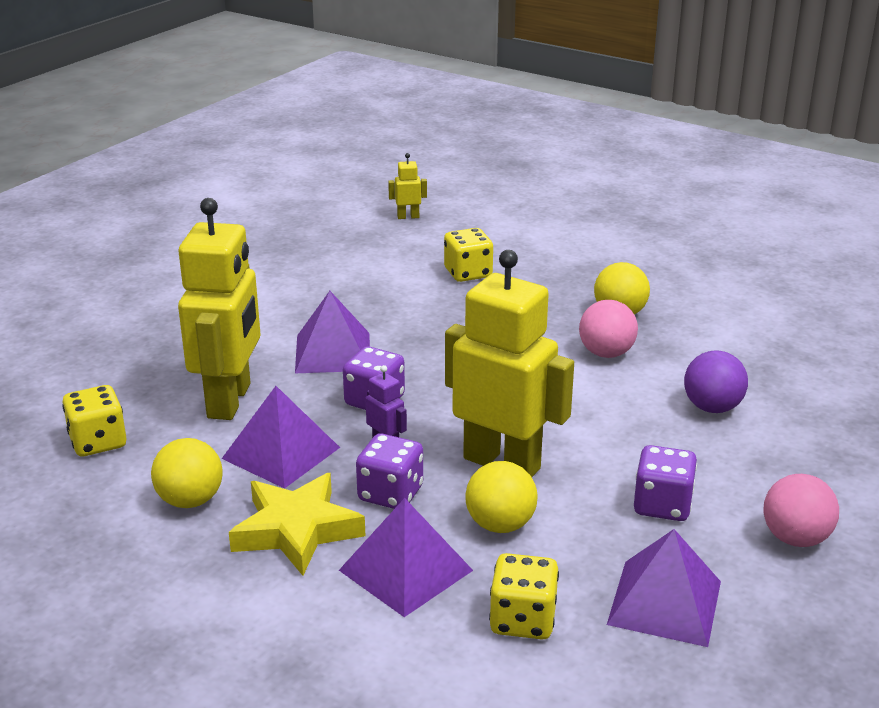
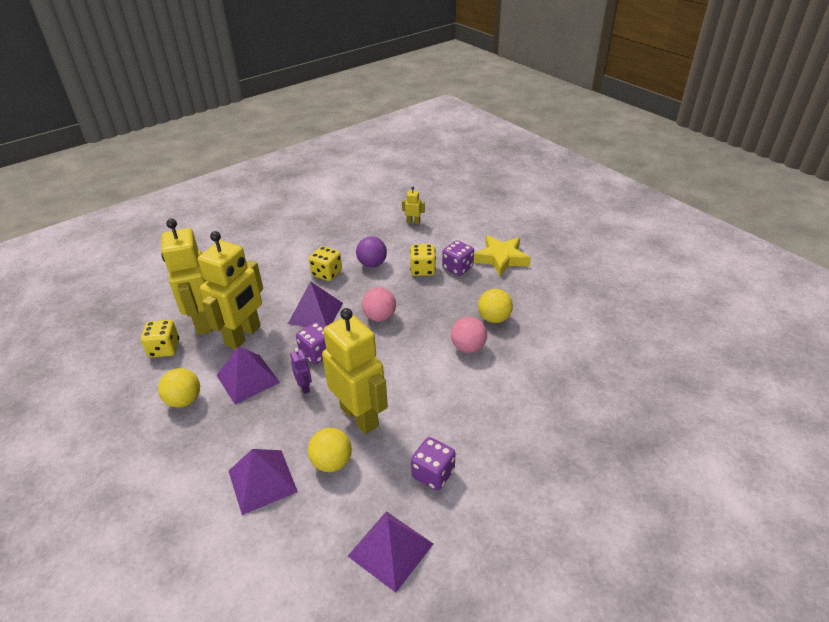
camera: 20 degrees right, 10 degrees up
(142, 395) = (203, 322): none -> yellow robot
(297, 530) = (224, 436): yellow star -> yellow star (501, 258)
(390, 493) = (286, 423): purple dice -> purple dice (457, 268)
(523, 620) = (303, 537): yellow dice -> yellow dice (327, 273)
(712, 407) = (508, 405): purple ball -> purple ball (372, 264)
(795, 538) = (500, 523): pink ball -> pink ball (379, 317)

